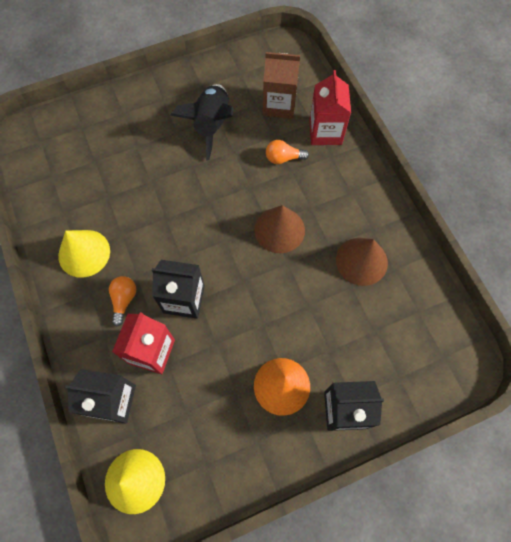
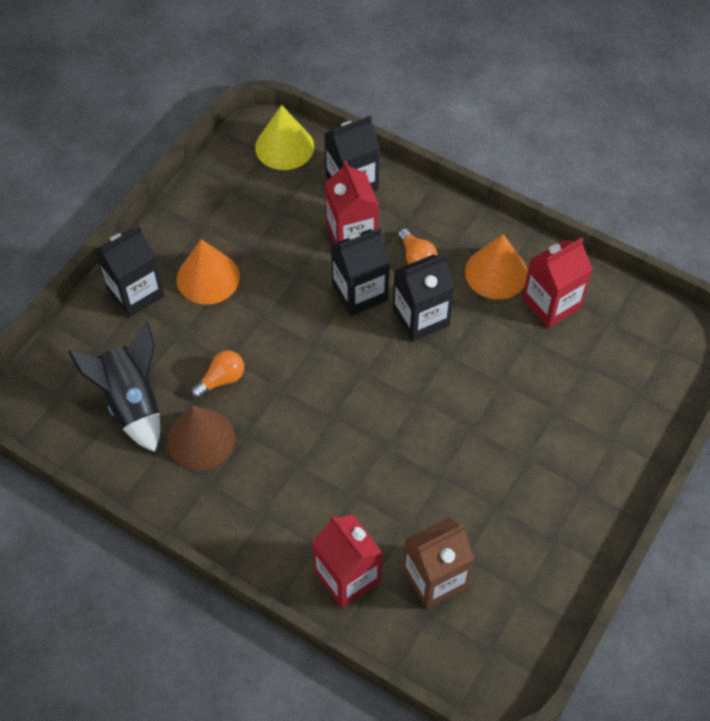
camera: 145 degrees right, 10 degrees down
(73, 209) = (551, 303): none -> red carton
(84, 253) = (496, 273): yellow cone -> orange cone
(160, 253) = (420, 317): none -> black carton
(211, 125) = (494, 492): black rocket -> black rocket (132, 402)
(279, 230) = (315, 417): brown cone -> none
(283, 158) = (373, 505): orange light bulb -> orange light bulb (221, 380)

